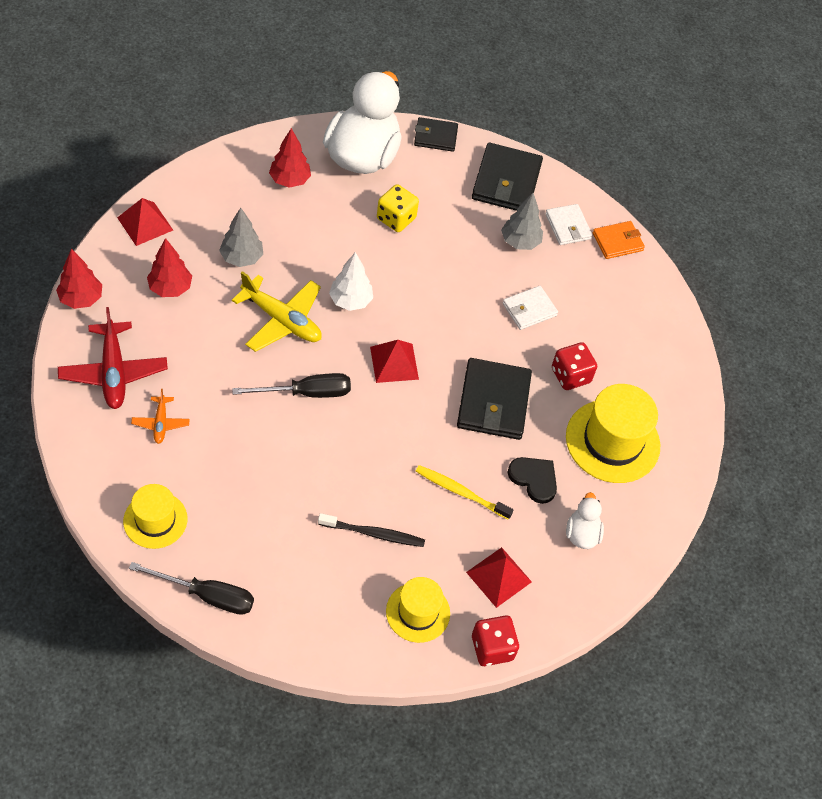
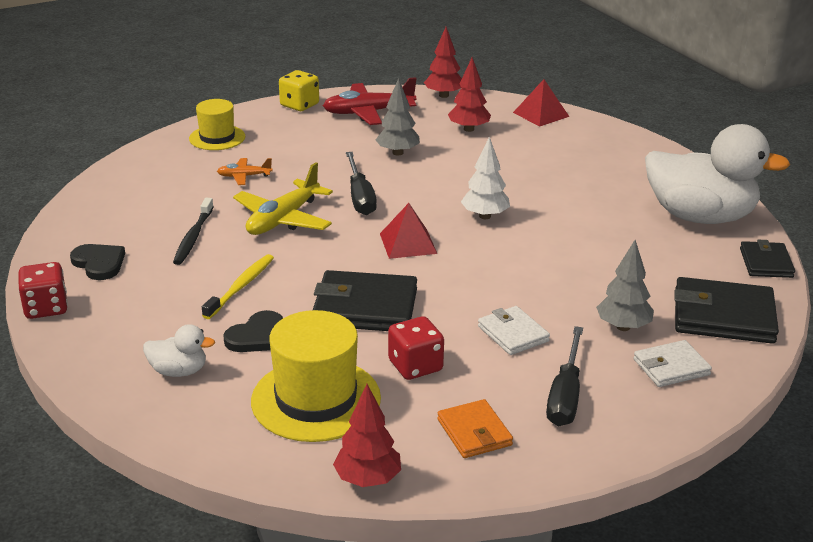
camera: 95 degrees right, 25 degrees down
(160, 423) = (317, 134): orange plane -> orange plane (244, 176)
(206, 595) = (139, 162): black screwdriver -> black screwdriver (565, 395)
(242, 258) = (519, 158): grey tree -> grey tree (398, 153)
(281, 320) = (447, 181): yellow plane -> yellow plane (283, 219)
(290, 180) = (636, 177): red tree -> red tree (367, 480)
(396, 218) = (616, 239): yellow dice -> yellow dice (299, 105)
(418, 612) = (99, 263): yellow hat -> black heart
(499, 577) = (131, 312): red pyramid -> none
(617, 242) = (666, 413): orange wallet -> orange wallet (474, 432)

